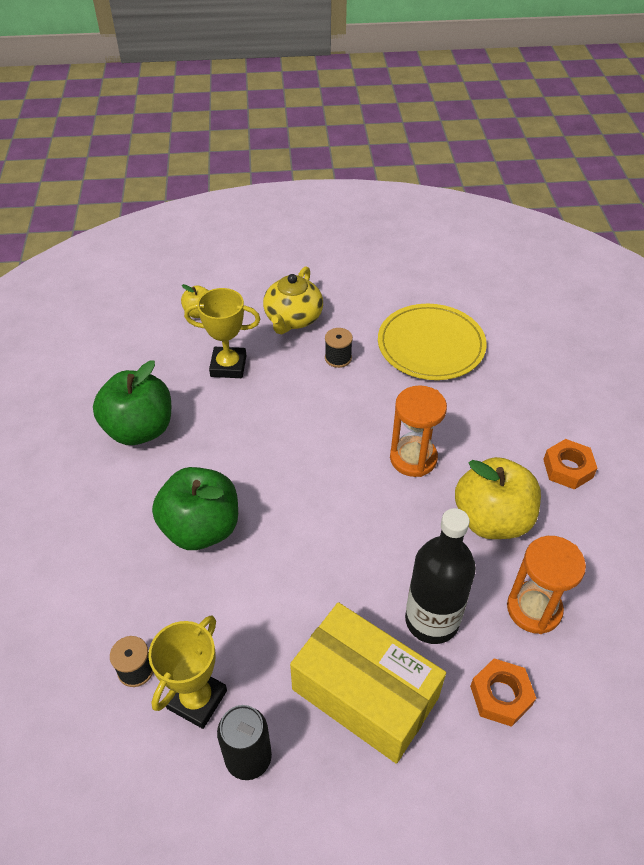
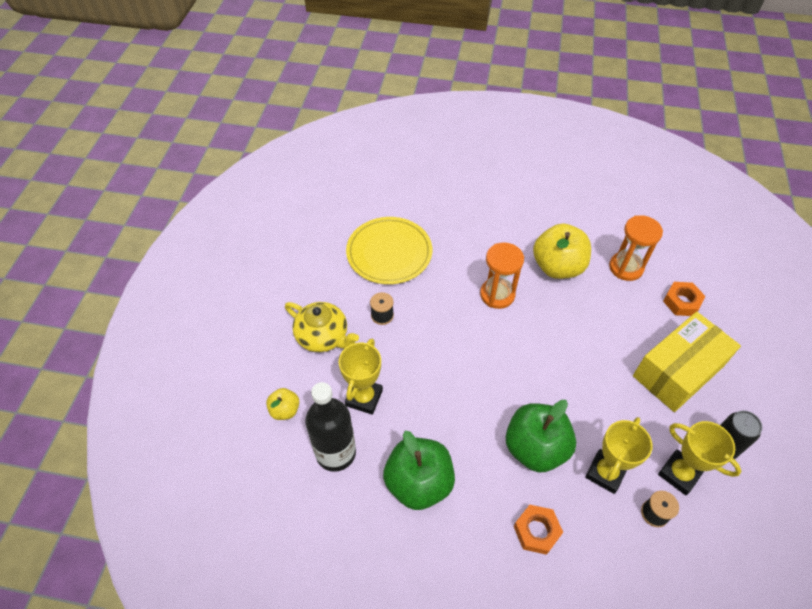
camera: 75 degrees left, 5 degrees up
(182, 607) = (605, 473): none -> yellow trophy
(432, 620) = (629, 321): black bottle -> black bottle (336, 453)
(568, 468) = (524, 215): orange nut -> orange nut (536, 531)

